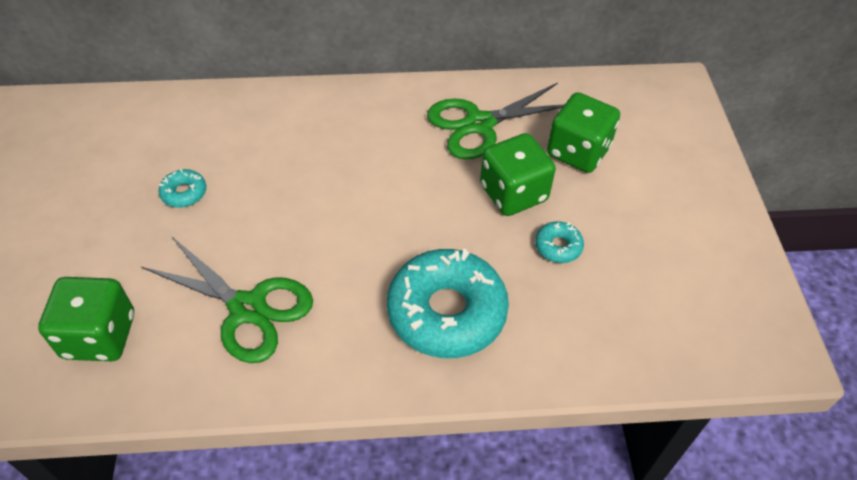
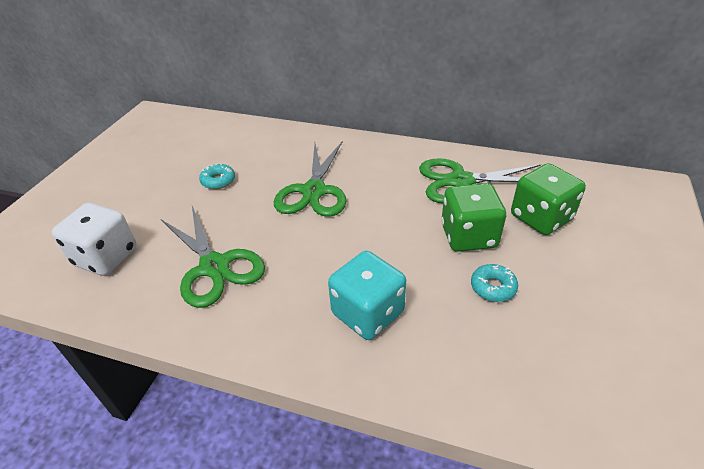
camera: 25 degrees right, 10 degrees down
(99, 336) = (106, 257): green dice -> white dice
(315, 178) = (314, 191): none -> green scissors
(446, 312) = (367, 313): turquoise donut -> turquoise dice

